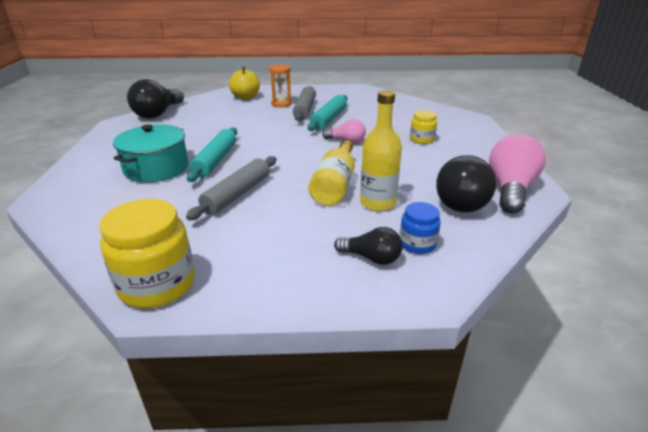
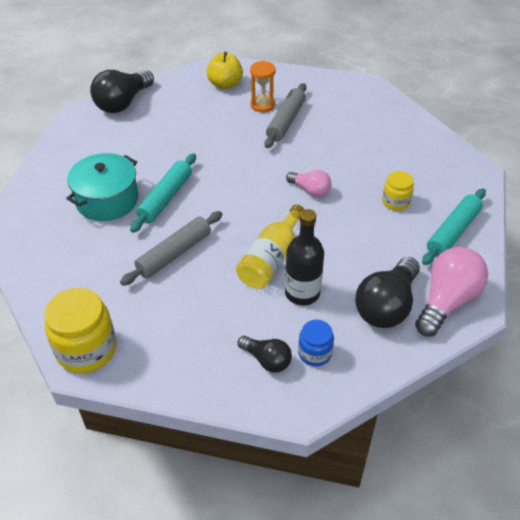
camera: 15 degrees right, 15 degrees up
(328, 119) = (306, 145): turquoise rolling pin -> turquoise rolling pin (453, 232)
(377, 203) = (302, 293): yellow bottle -> black bottle

